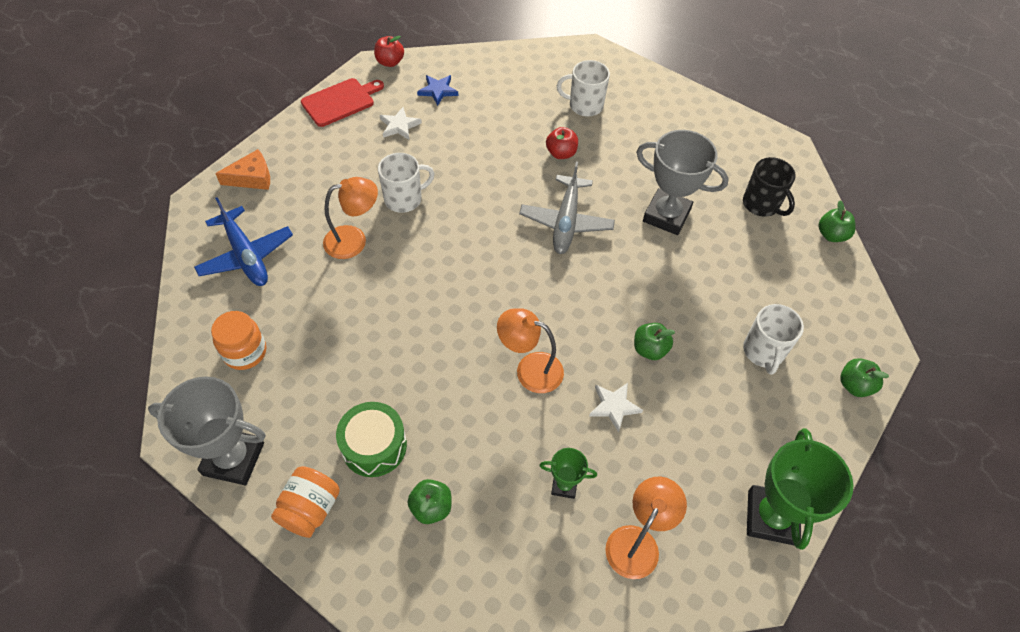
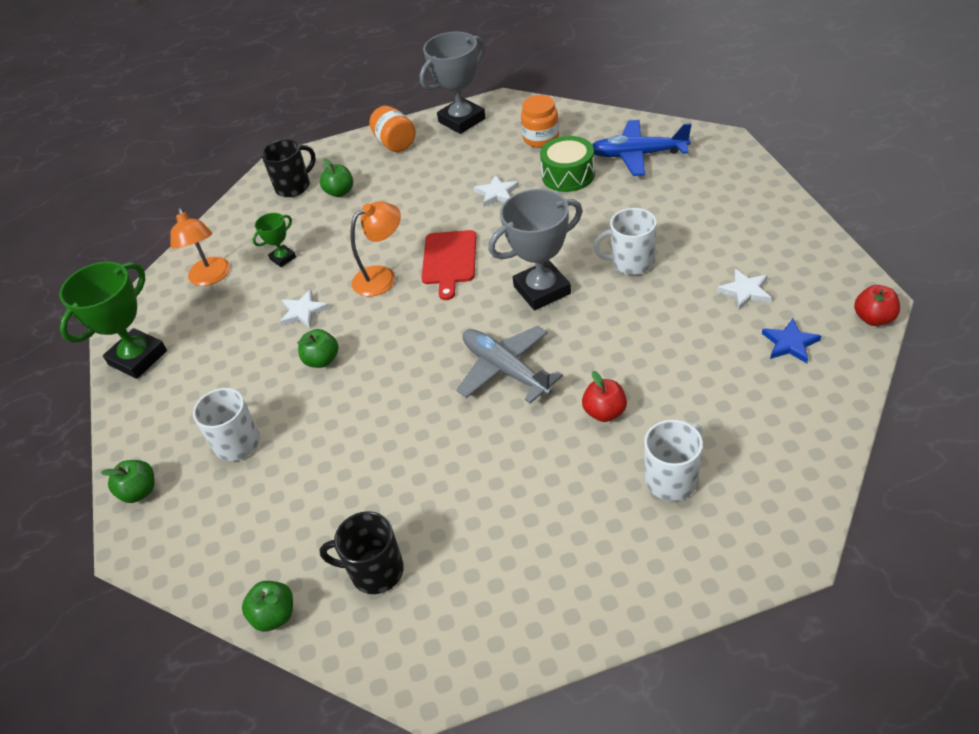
camera: 135 degrees right, 10 degrees down
(252, 177) = (734, 174): orange cheese -> none
(340, 101) = (817, 257): red cutting board -> red cutting board (449, 260)
(354, 240) = (605, 217): orange lamp -> none
(359, 342) = (497, 193): none -> white star
(374, 446) = (407, 179): green drum -> green drum (568, 175)
(404, 199) = (631, 262): white mug -> white mug turned 75 degrees clockwise
(448, 576) = (294, 186): none -> black mug
(666, 215) = (441, 461): grey trophy -> grey trophy (542, 290)
(771, 517) = (138, 358): green trophy -> green trophy turned 75 degrees clockwise

